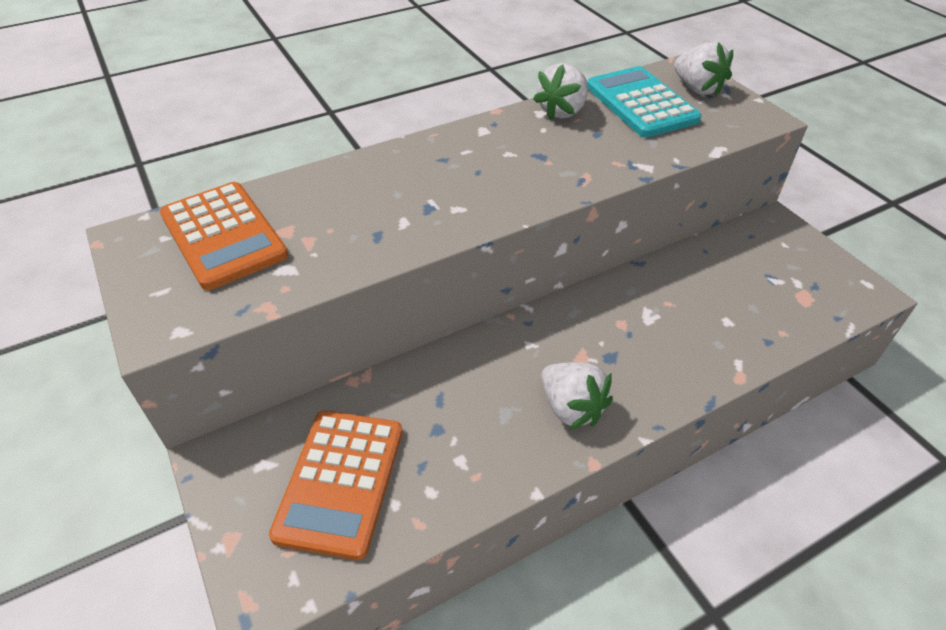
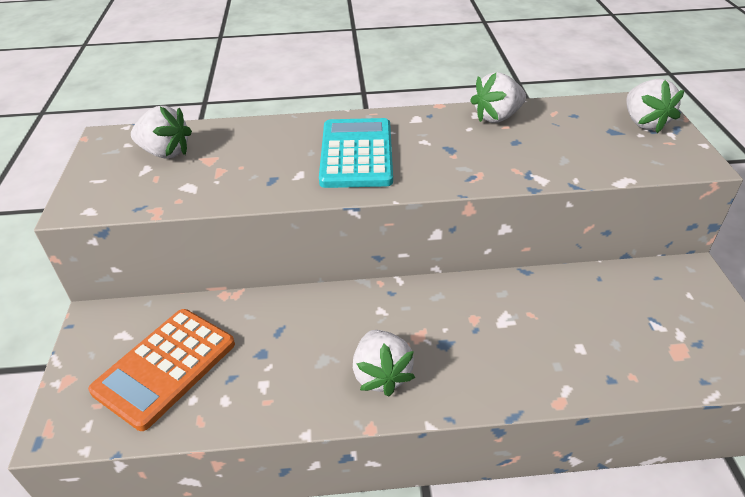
camera: 25 degrees right, 5 degrees down
(223, 235) = (165, 152): orange calculator -> white strawberry
(641, 103) = (577, 125): turquoise calculator -> turquoise calculator (356, 154)

